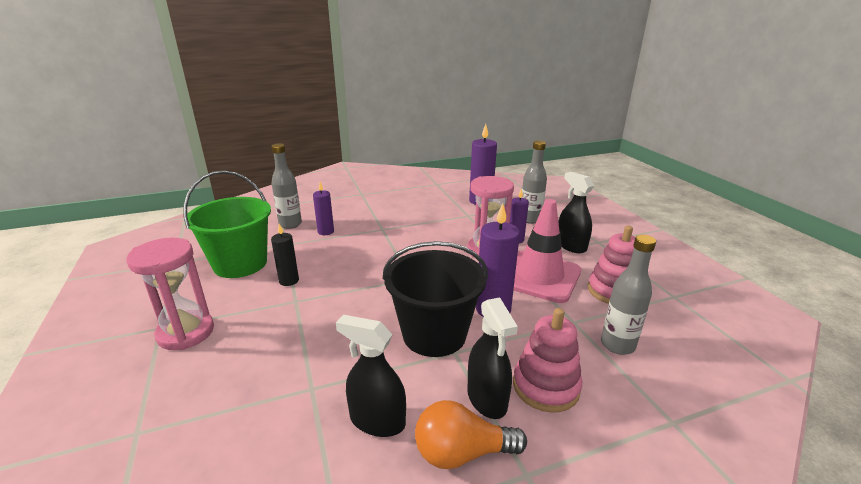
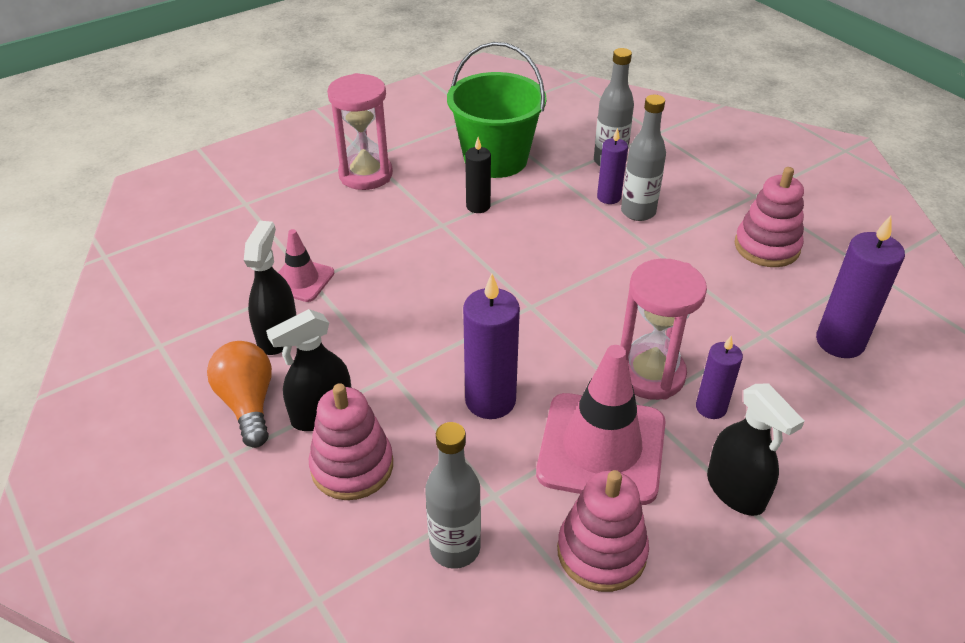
camera: 75 degrees right, 15 degrees up
(307, 395) = (301, 280): none -> pink traffic cone
(405, 200) = (766, 247): none -> pink stacking toy
(434, 334) = (418, 351): black bucket -> none
(530, 219) = (809, 422): grey bottle -> grey bottle (638, 212)
(571, 246) = (735, 490): black spray bottle -> black spray bottle turned 105 degrees clockwise

